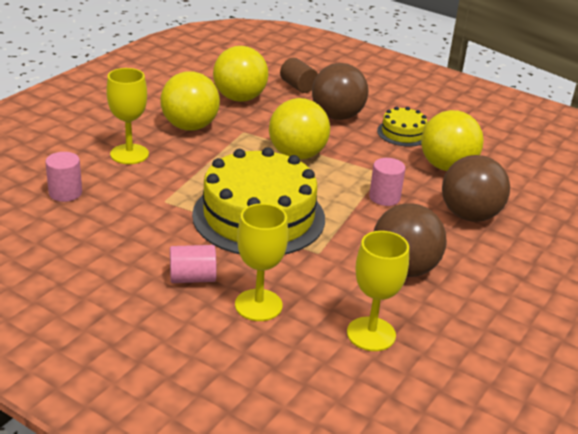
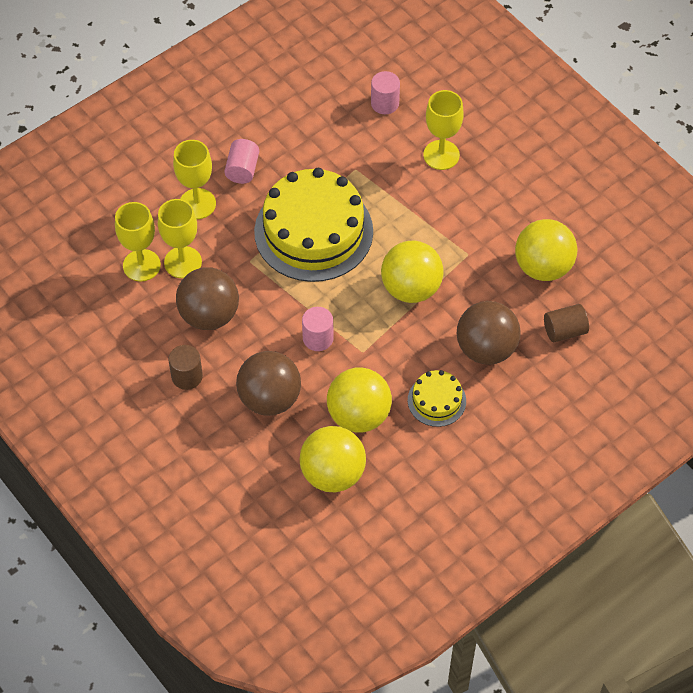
camera: 110 degrees right, 25 degrees up
(190, 127) = (486, 211): yellow ball -> yellow ball (333, 474)
(348, 301) = (183, 262): none -> yellow goblet
(487, 271) = (187, 376): none -> brown cylinder

